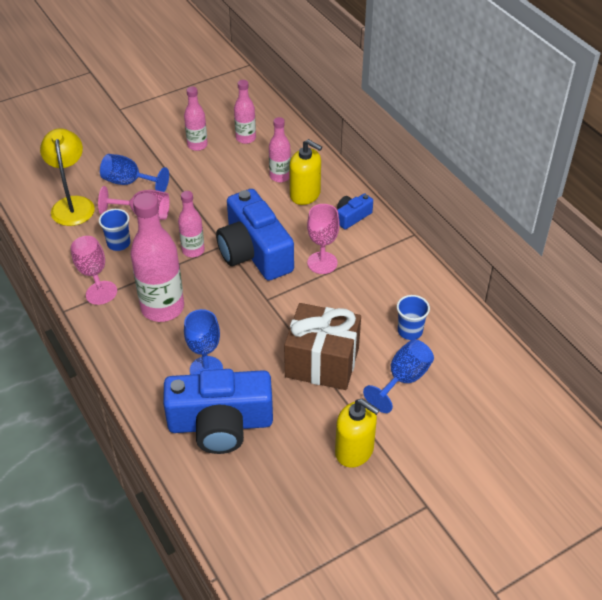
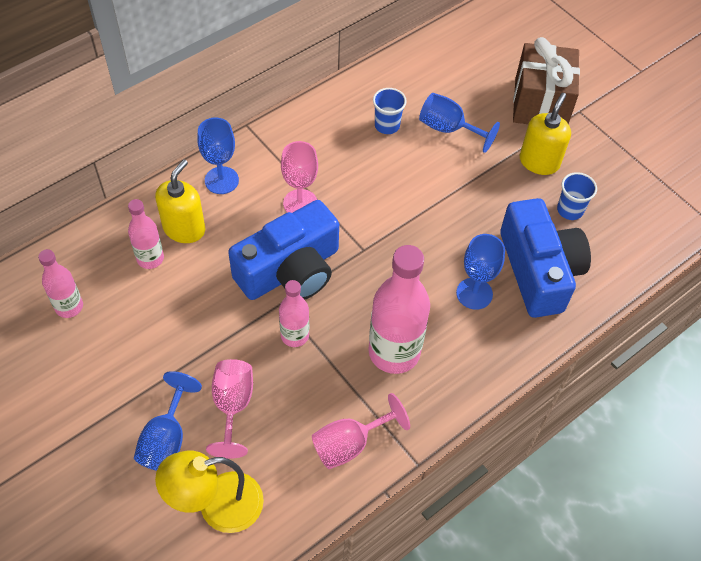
camera: 100 degrees left, 10 degrees up
(118, 243) = (291, 425): blue cup -> blue cup (570, 210)
(197, 145) = (83, 365): pink bottle -> none
(322, 362) = (442, 193): brown gift -> brown gift (540, 103)
(352, 217) = (221, 180): blue camera -> blue goblet

